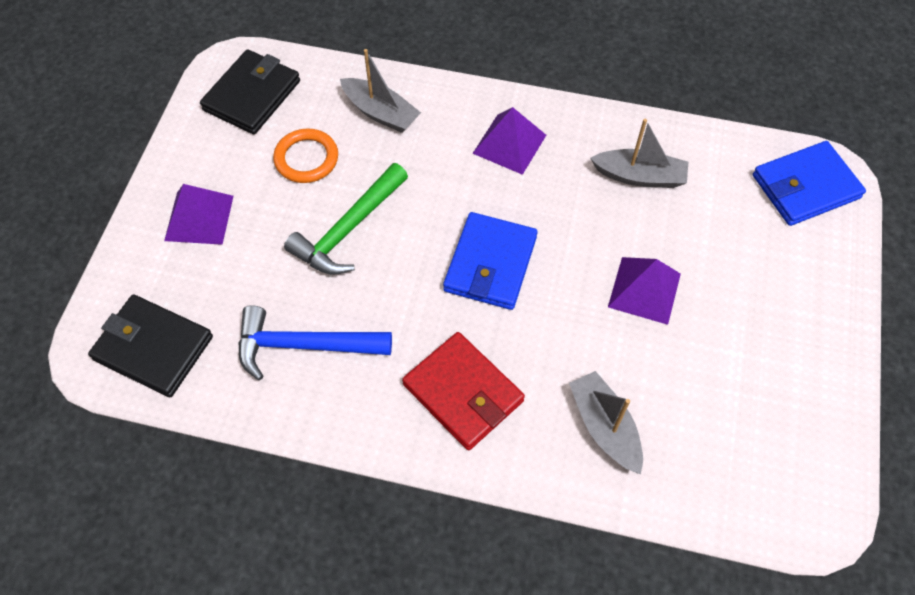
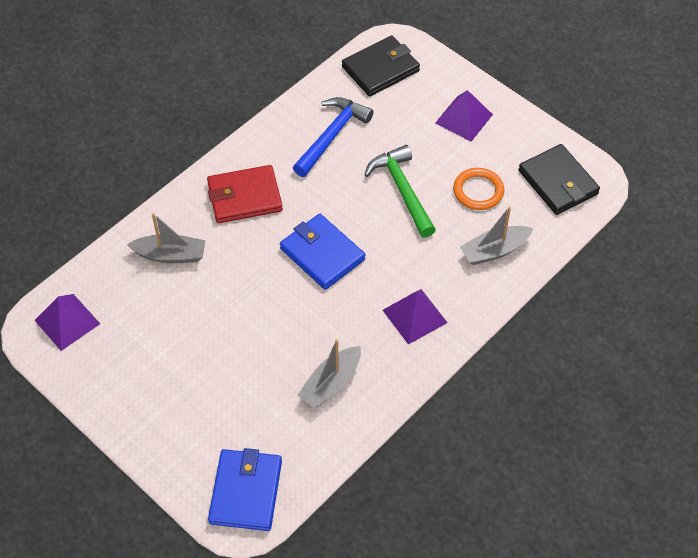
camera: 120 degrees right, 5 degrees down
(644, 290) = (241, 330): purple pyramid -> purple pyramid (67, 322)

